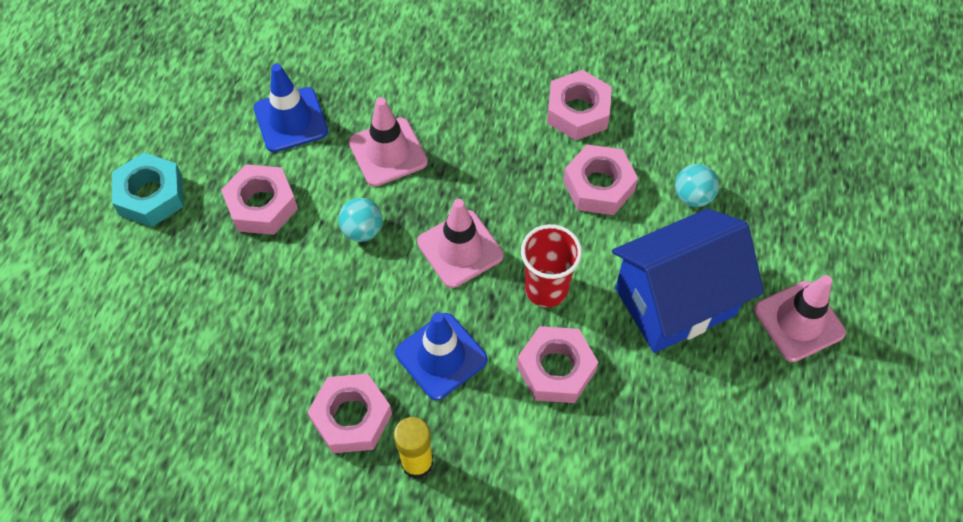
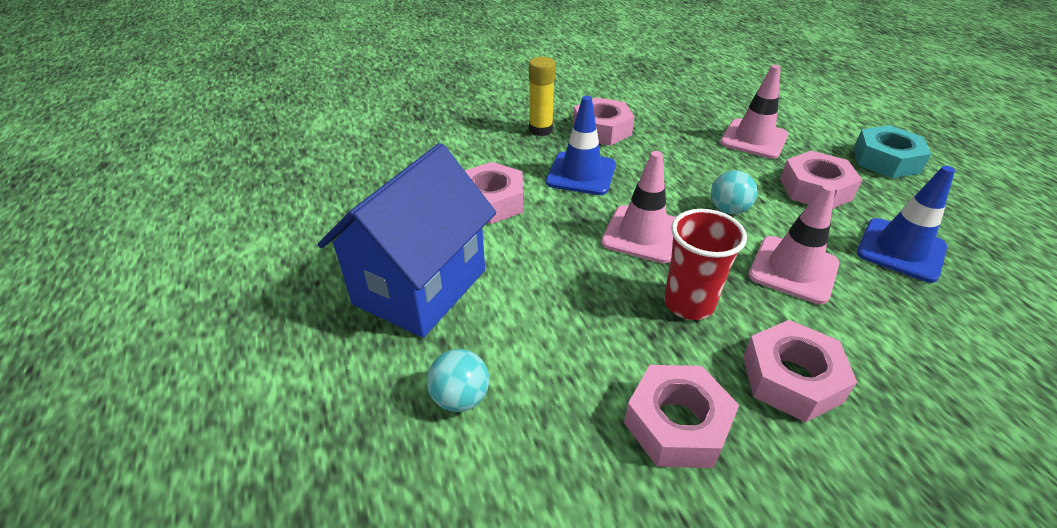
camera: 145 degrees right, 20 degrees down
(546, 289) = (545, 242): red cup -> red cup (689, 303)
(599, 186) = (574, 350): pink nut -> pink nut (791, 379)
(799, 321) = (278, 331): pink traffic cone -> pink traffic cone (754, 139)

